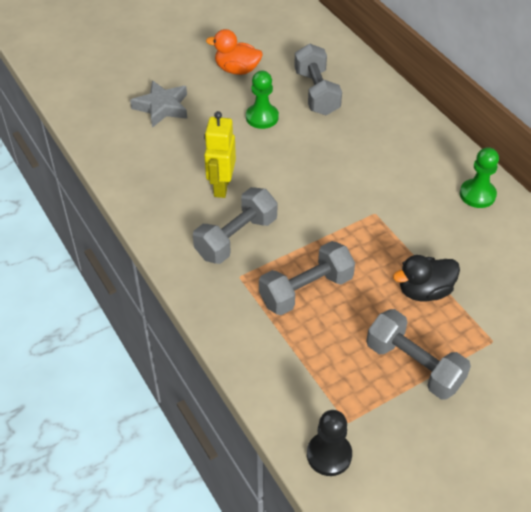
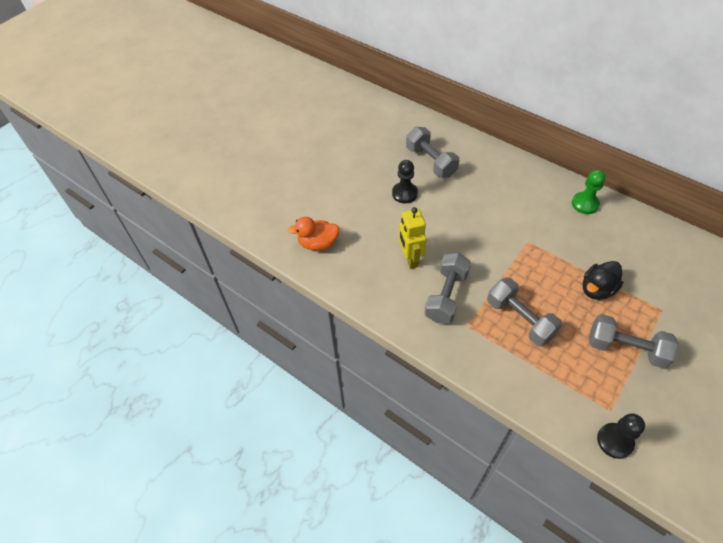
camera: 20 degrees left, 5 degrees up
(162, 107) = (327, 209): grey star -> none
(237, 70) = (363, 161): orange duck -> orange duck (318, 243)
(262, 117) = (404, 193): green pawn -> black pawn
(306, 290) = (520, 319): grey dumbbell -> grey dumbbell turned 75 degrees counterclockwise

